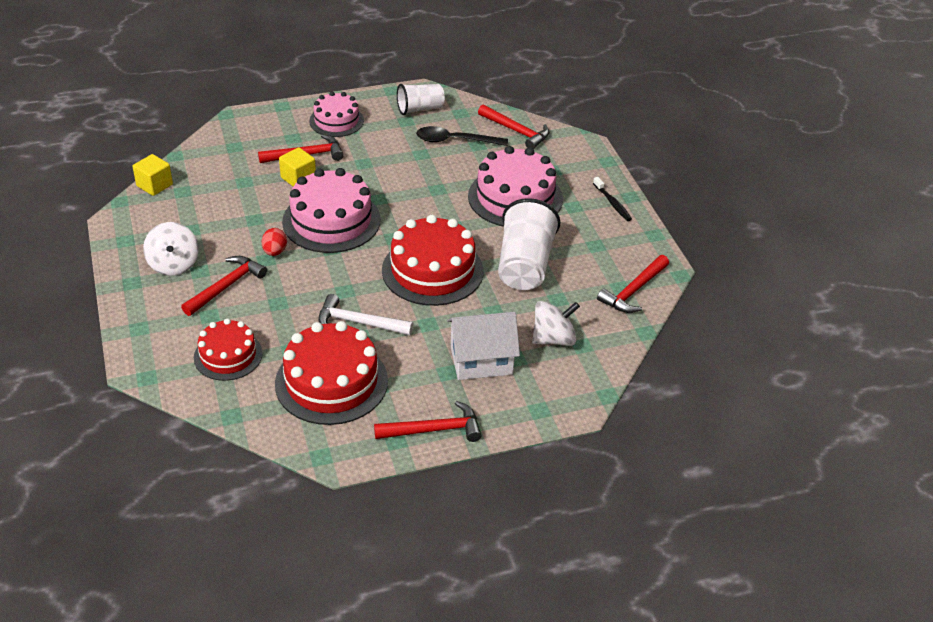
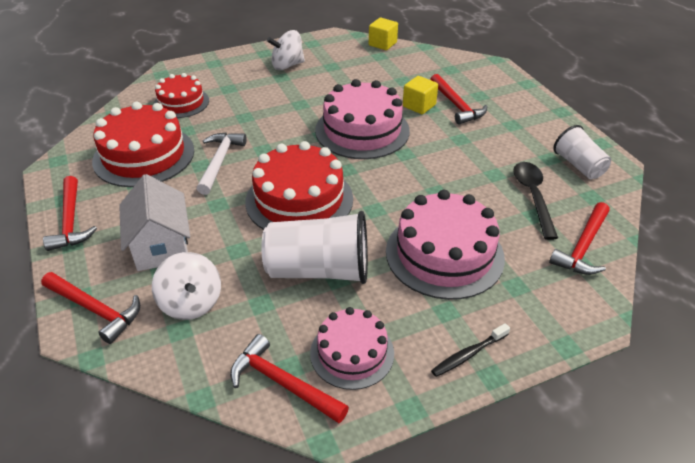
camera: 85 degrees right, 0 degrees up
(226, 286) = (263, 91): red hammer -> red hammer (95, 310)
(275, 251) = (311, 107): red egg -> none
(336, 121) = (521, 115): pink cake -> pink cake (352, 353)

